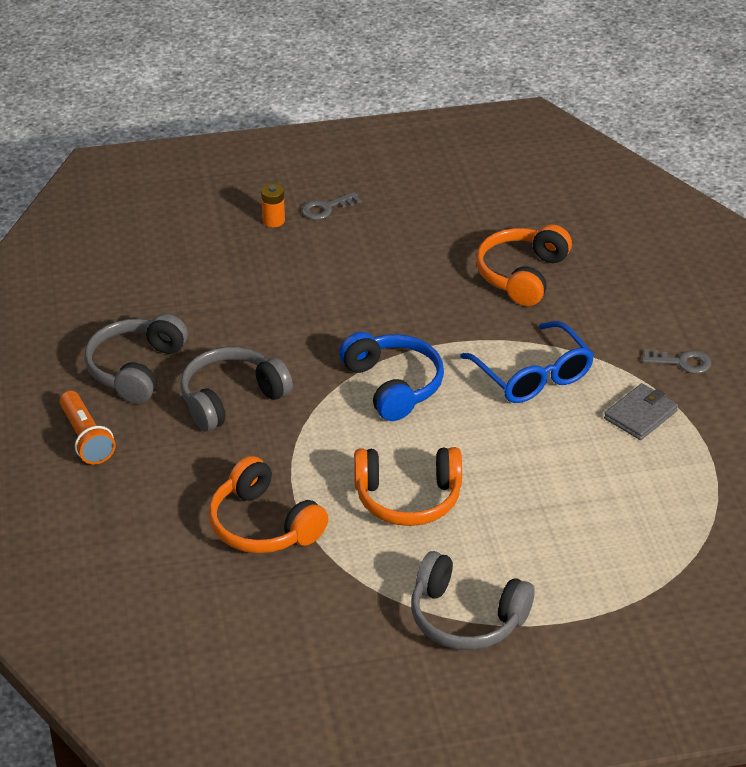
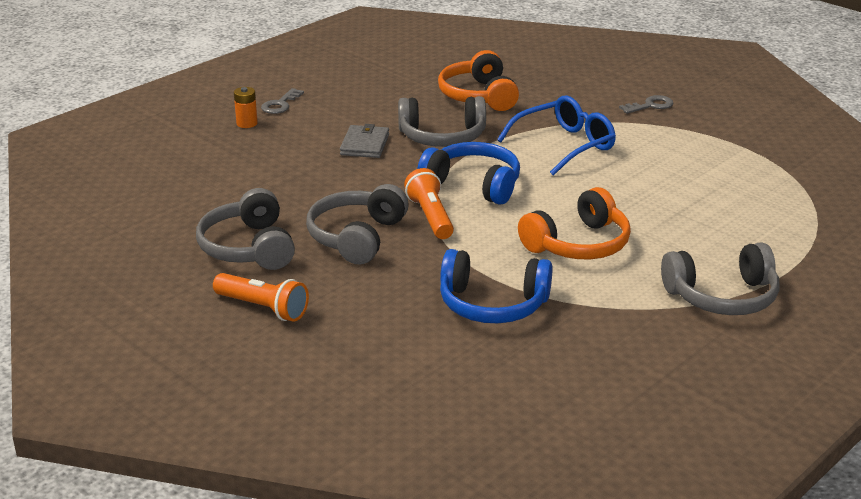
camera: 35 degrees left, 10 degrees down
(263, 525) = (492, 304): orange headphones -> blue headphones
(315, 405) = (430, 217): none -> orange flashlight
(429, 314) = (442, 137): none -> grey headphones
(533, 376) = (565, 145): blue glasses -> blue glasses turned 60 degrees counterclockwise
(640, 414) = (665, 140): grey wallet -> grey wallet (364, 145)

